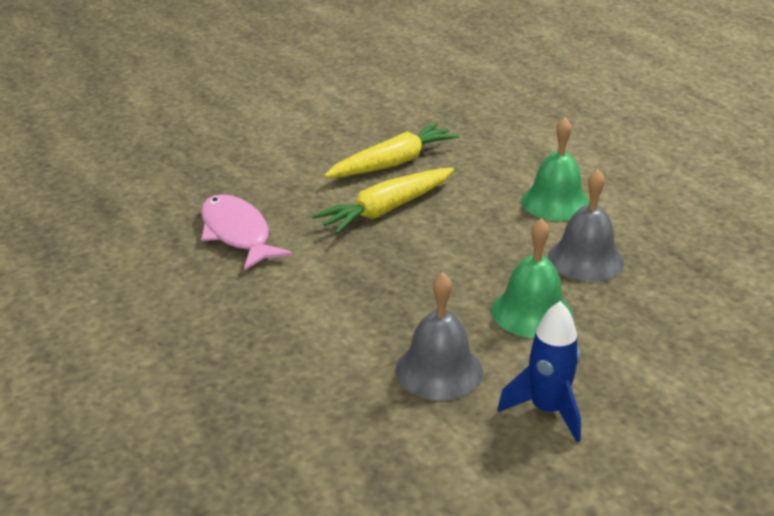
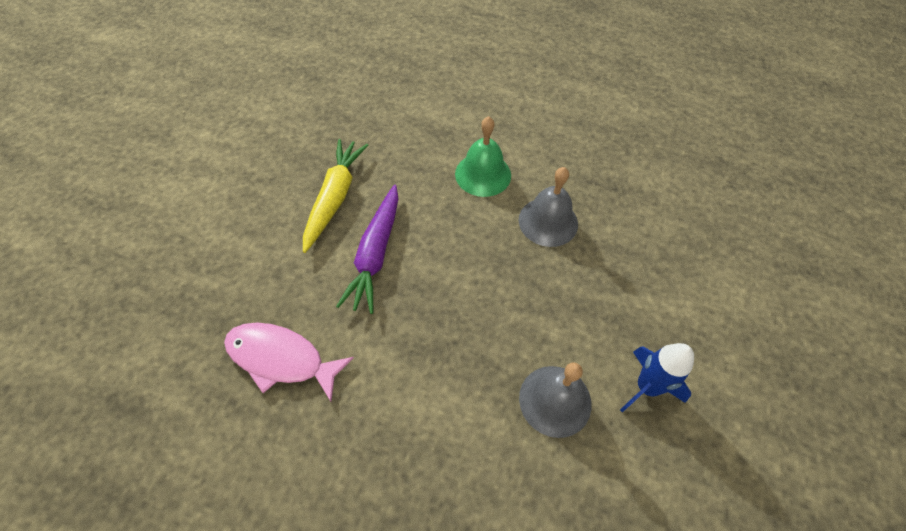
camera: 40 degrees left, 25 degrees up
(386, 210) = (375, 254): yellow carrot -> purple carrot
(531, 312) = (560, 298): green bell -> none

